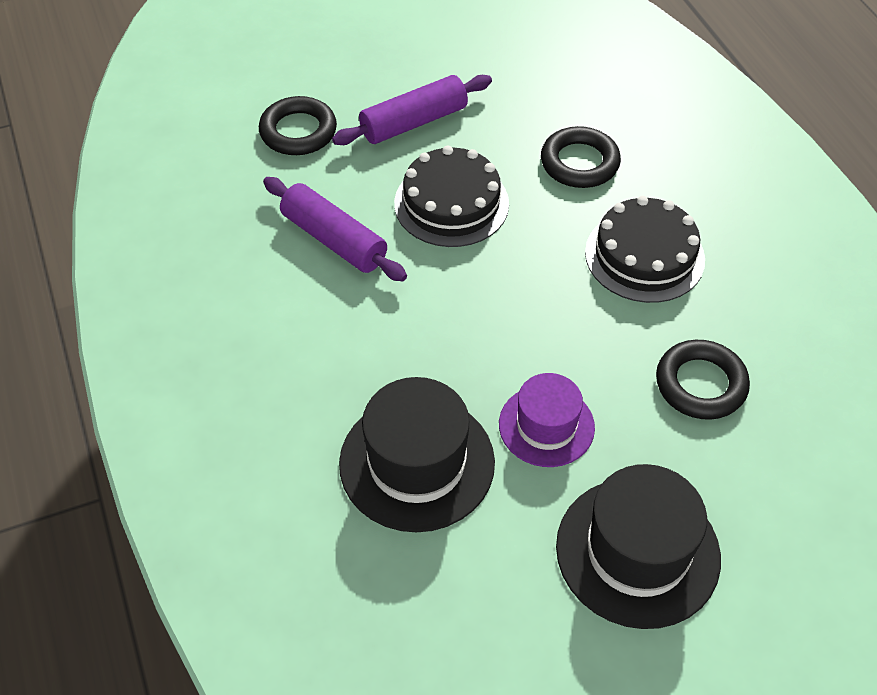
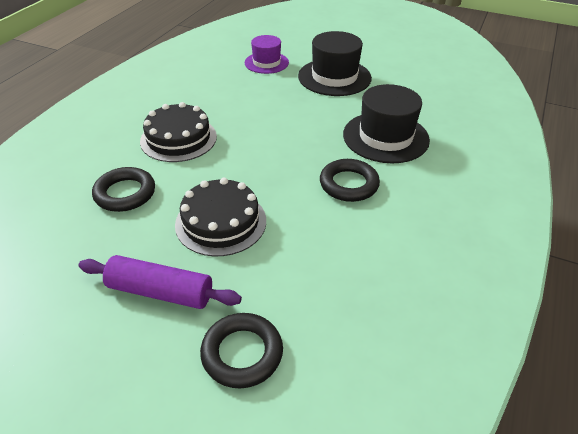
camera: 135 degrees left, 10 degrees down
(334, 240) = (313, 250): purple rolling pin -> none
(546, 426) = (316, 117): purple hat -> purple hat (266, 63)
(700, 384) = (239, 95): black ring -> black ring (349, 184)

